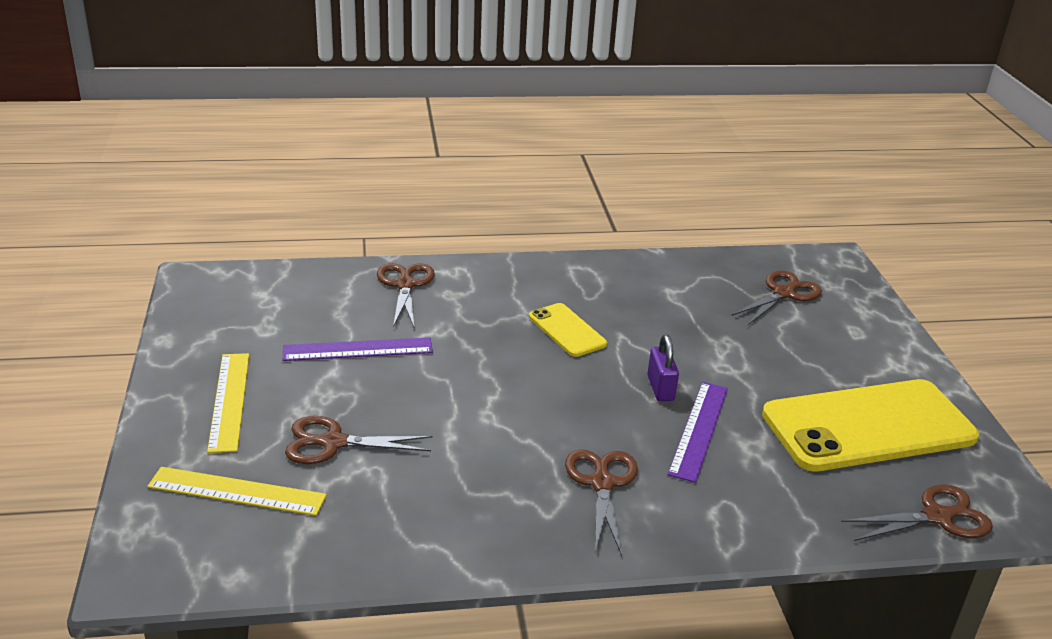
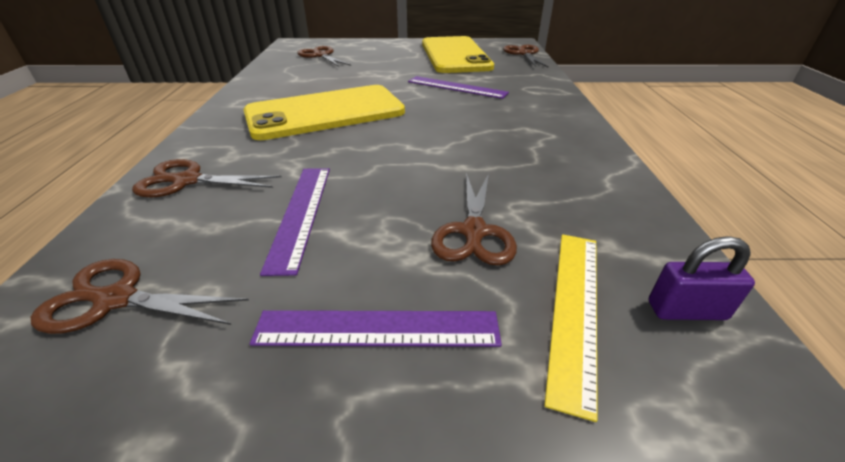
camera: 80 degrees left, 5 degrees up
(229, 401) = (377, 329): yellow ruler -> purple ruler
(567, 330) = (325, 113): yellow phone -> yellow phone, size x2.11
(602, 482) = (514, 116): brown scissors -> brown scissors (114, 299)
(660, 388) = (410, 92): purple padlock -> purple padlock (686, 310)

